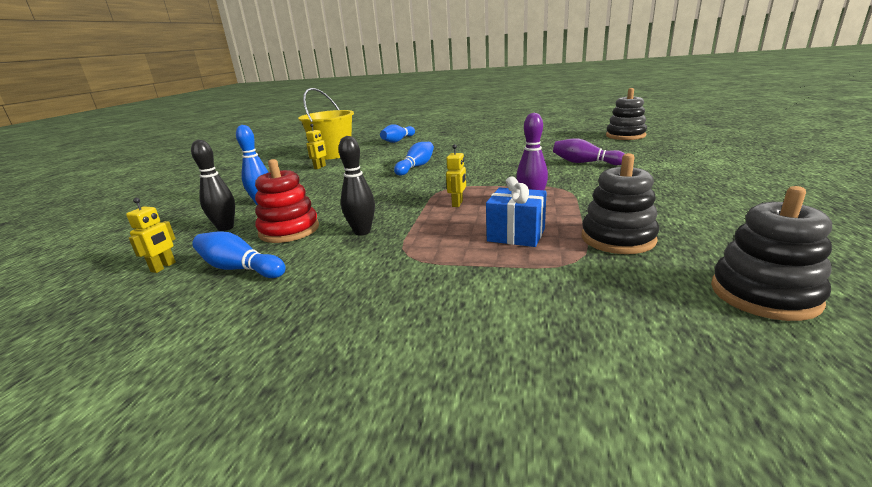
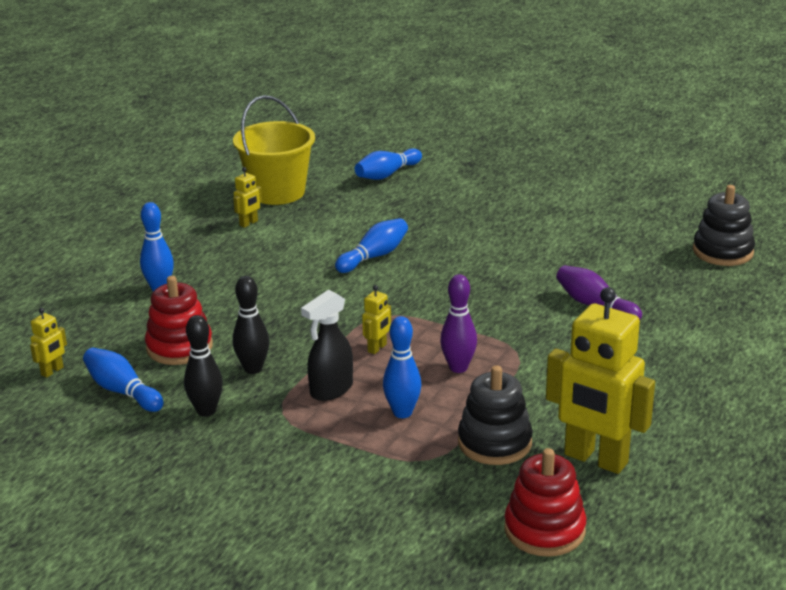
camera: 15 degrees right, 5 degrees up
(225, 228) = (114, 325): black bowling pin -> black bowling pin (206, 411)
(440, 232) = (331, 390): none -> black spray bottle
(516, 235) = (402, 412): blue gift -> blue bowling pin
(715, 233) = (595, 459): none -> yellow robot
(764, 294) = (544, 530): black stacking toy -> red stacking toy

